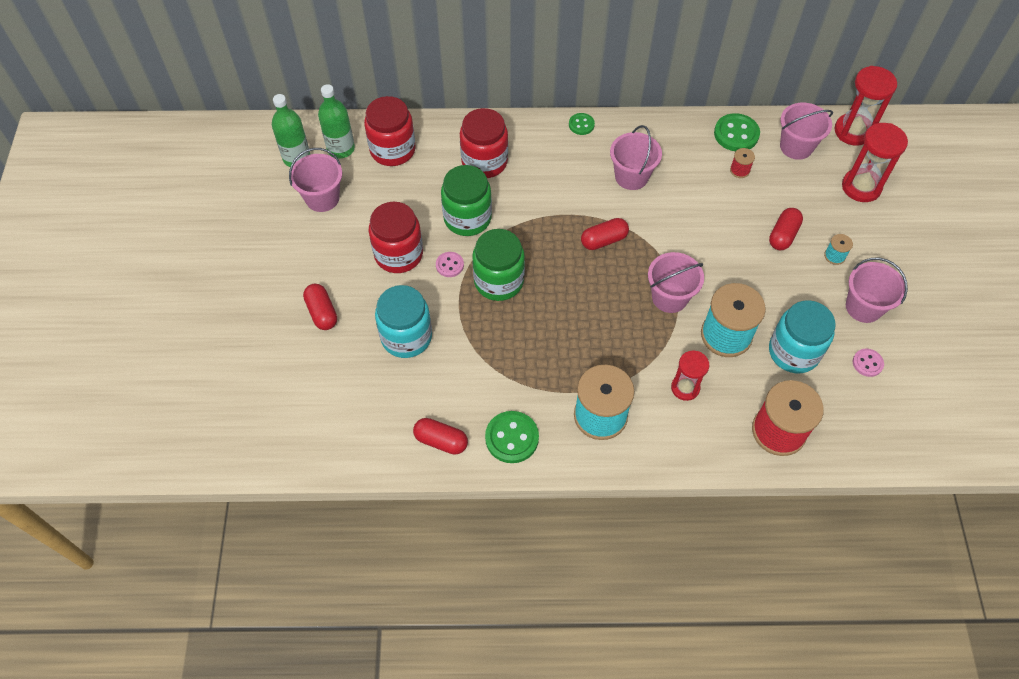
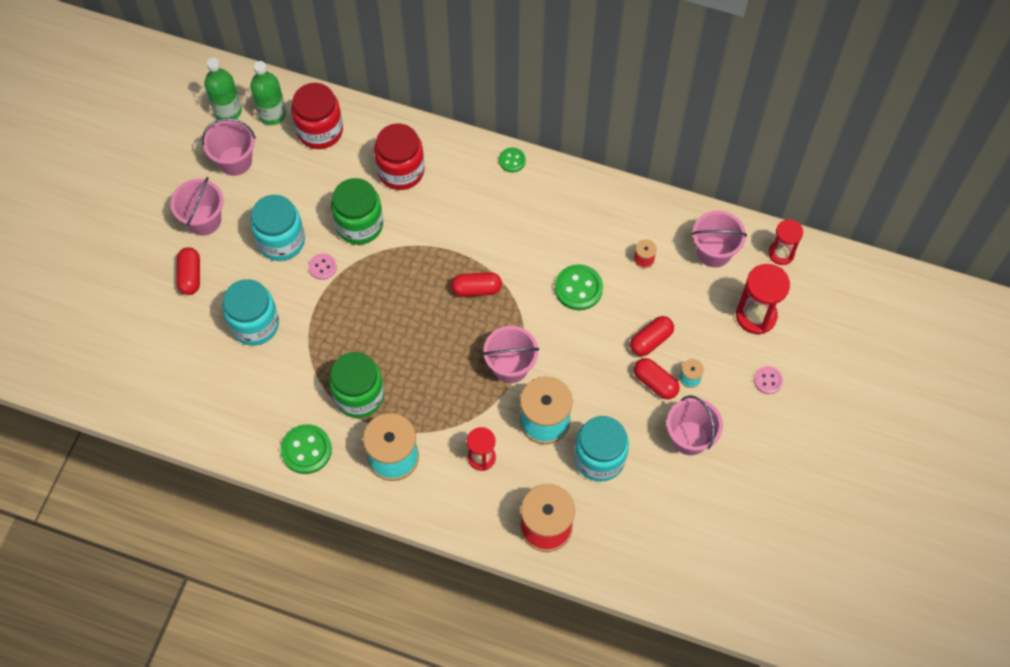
camera: 20 degrees right, 5 degrees up
(398, 254) = (281, 241): red jar -> turquoise jar
(441, 441) = (244, 431): red capsule -> red capsule (655, 383)
(498, 281) = (360, 298): green jar -> green jar (359, 395)
(631, 176) = (534, 232): pink bucket -> pink bucket (204, 220)
(736, 134) = (660, 219): green button -> green button (578, 288)
(853, 131) = (781, 253): red hourglass -> red hourglass, size x0.65
(867, 363) = (663, 493): pink button -> pink button (768, 381)

